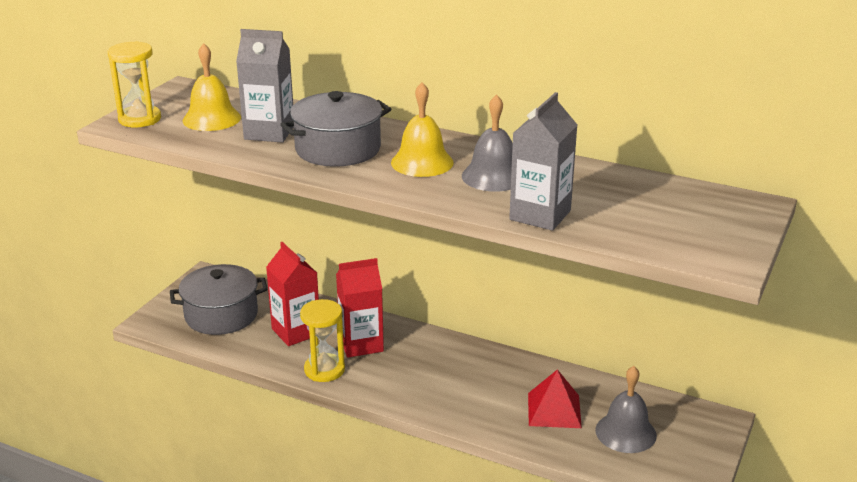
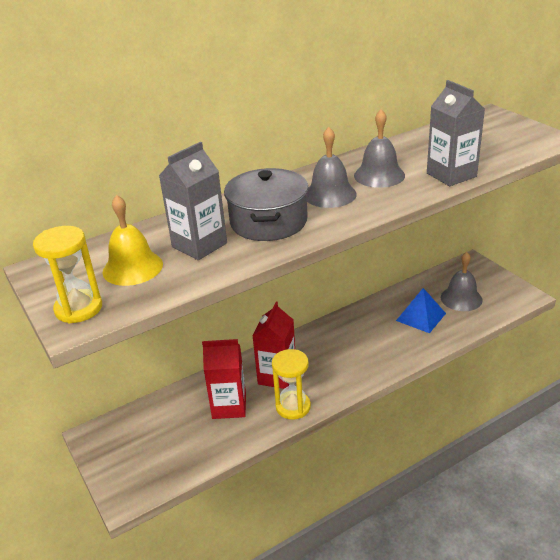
camera: 55 degrees left, 5 degrees up
(221, 315) = (162, 444): grey pot -> none
(422, 162) = (330, 194): yellow bell -> grey bell
(554, 410) = (421, 317): red pyramid -> blue pyramid

